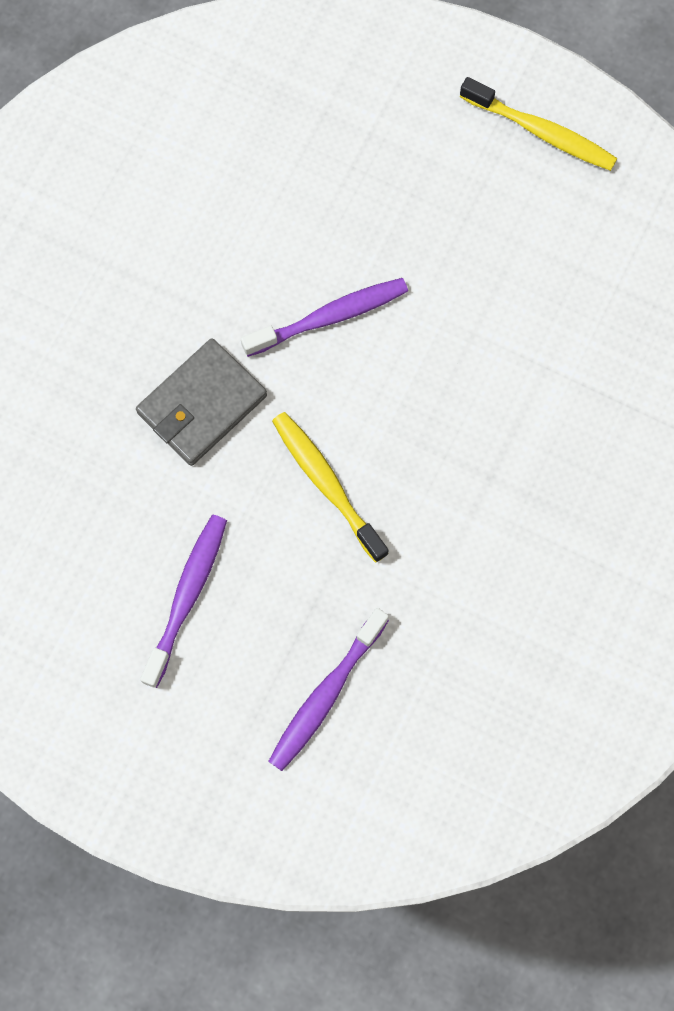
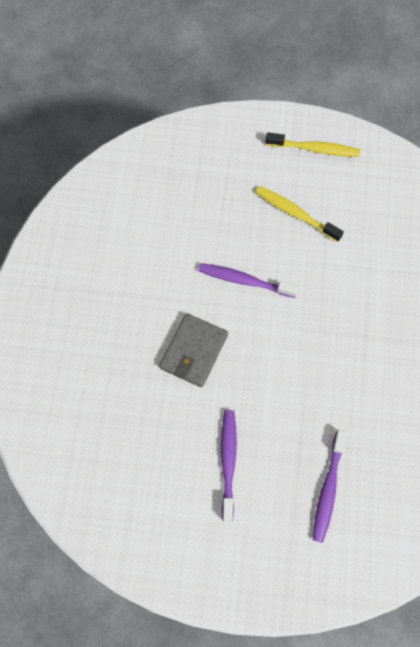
camera: 20 degrees left, 5 degrees down
(326, 483) = (279, 371): yellow toothbrush -> yellow toothbrush (295, 213)
(330, 317) = (244, 280): purple toothbrush -> purple toothbrush turned 120 degrees counterclockwise

